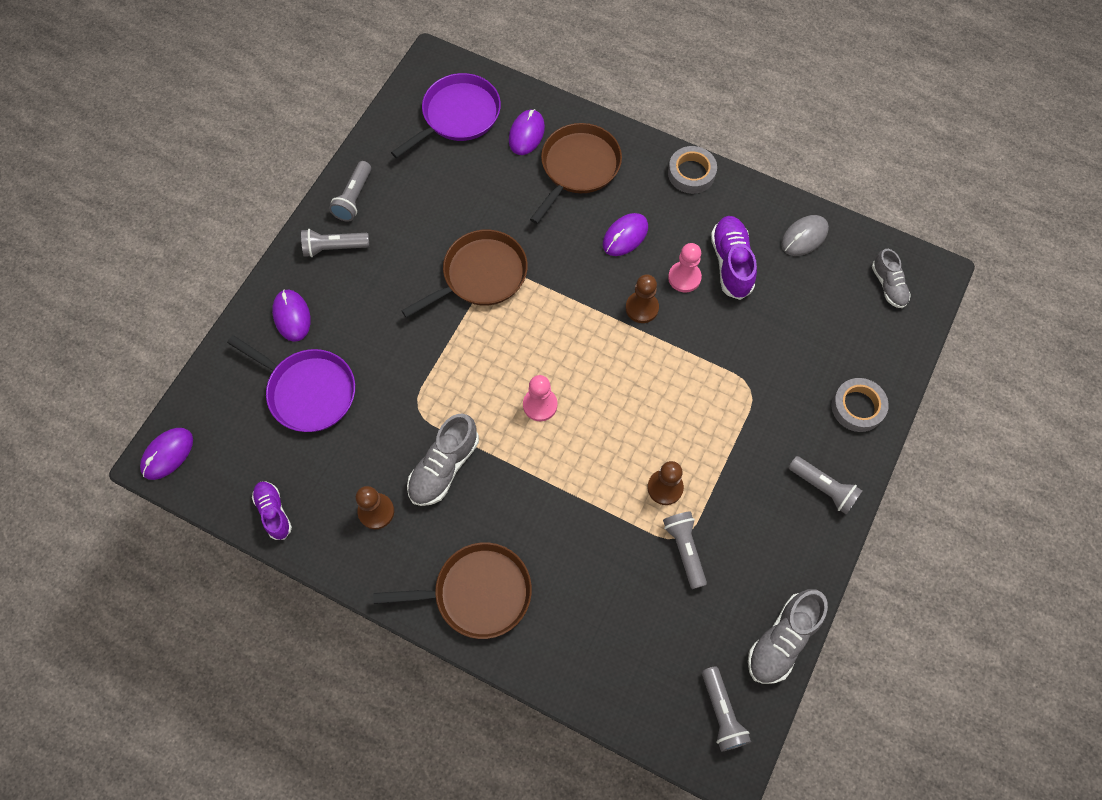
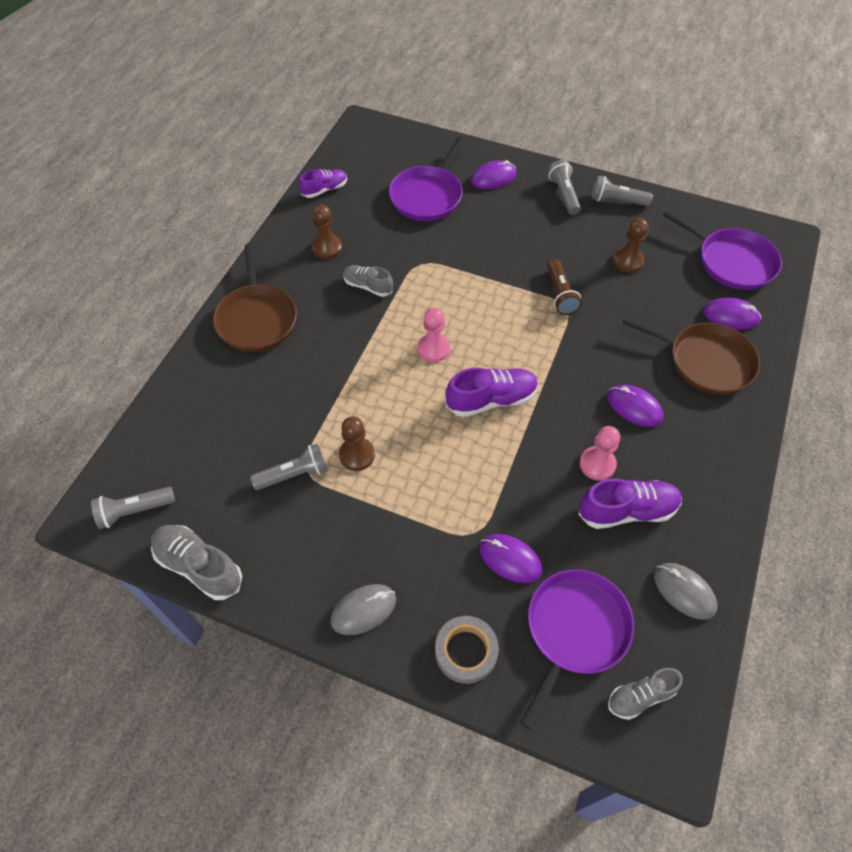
camera: 85 degrees right, 10 degrees down
(167, 454) = (368, 129): purple mouse -> purple mouse (510, 559)
(444, 467) = (368, 286): grey shoe -> grey shoe, size x0.64
(481, 275) = (560, 294): brown pan -> brown flashlight
(608, 357) = (491, 400): none -> purple shoe
(642, 308) = (552, 426): brown pawn -> brown pawn (628, 261)
(691, 173) = (734, 467): grey tape -> none
(823, 488) = (363, 610): grey flashlight -> grey mouse
(837, 322) = (574, 630): none -> purple pan

